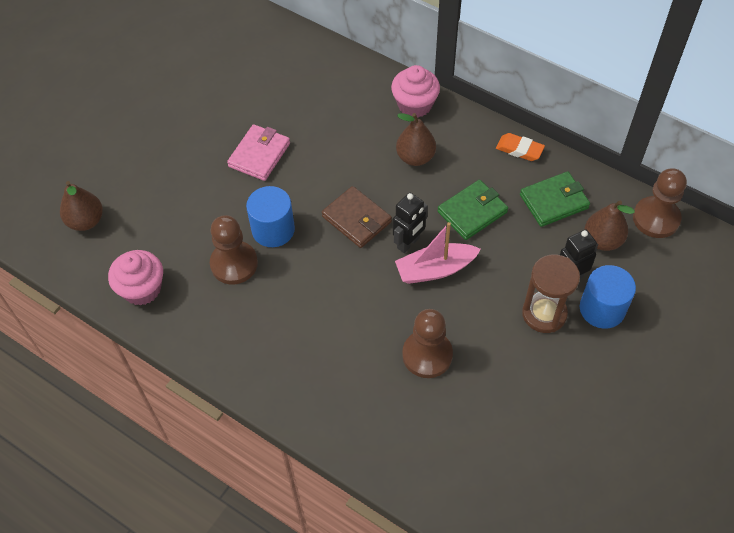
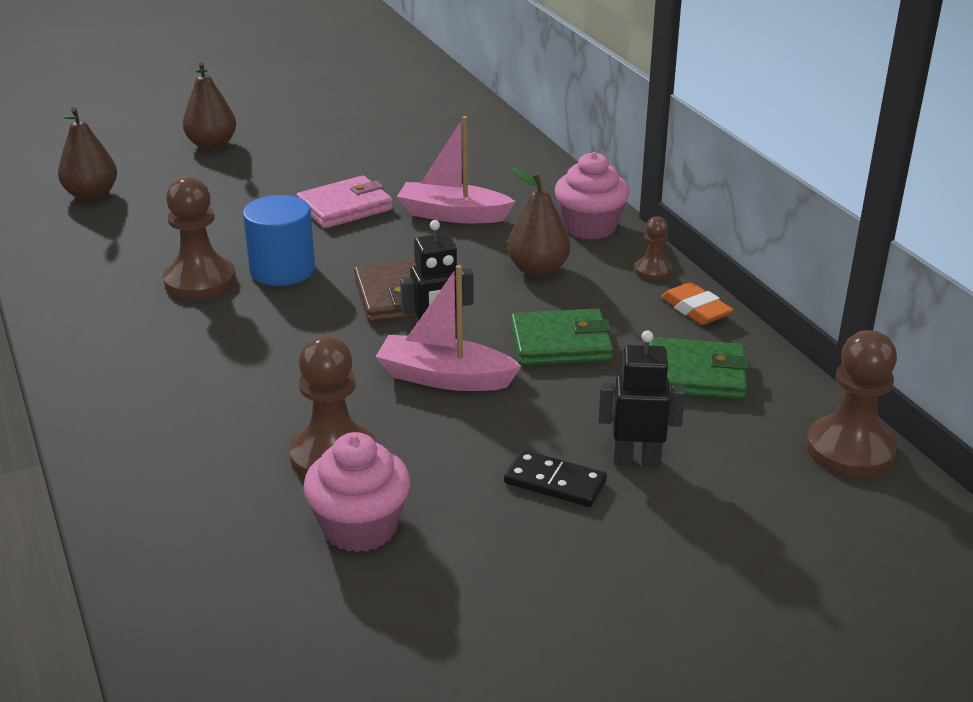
camera: 30 degrees right, 25 degrees down
(142, 289) = (74, 265): pink cupcake -> pink cupcake (360, 527)
(329, 131) = (453, 215): none -> pink boat
(475, 127) = (653, 271): none -> brown pawn
(544, 314) = (555, 482): brown hourglass -> black domino
(602, 240) = (733, 441): brown pear -> brown pear (212, 145)
(602, 309) = (655, 514): blue cylinder -> none

